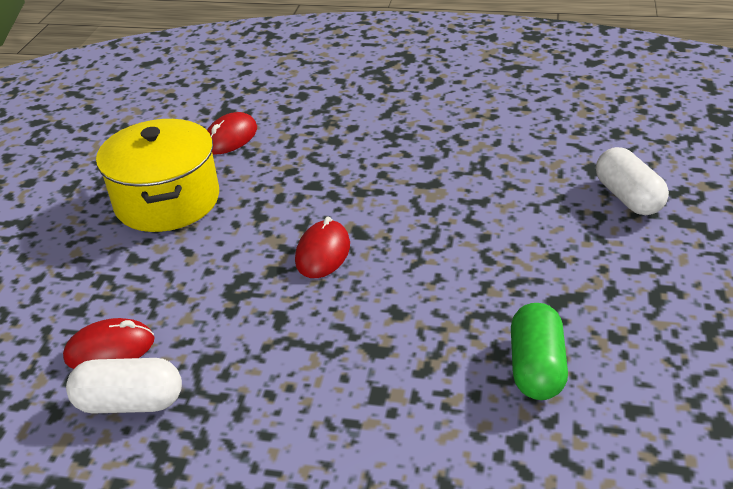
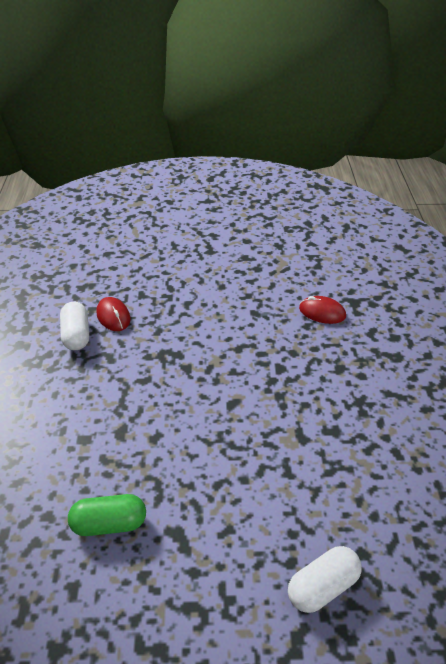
camera: 75 degrees right, 5 degrees up
(167, 201) = (243, 302): yellow pot -> none
(323, 253) = (207, 388): red mouse -> none

